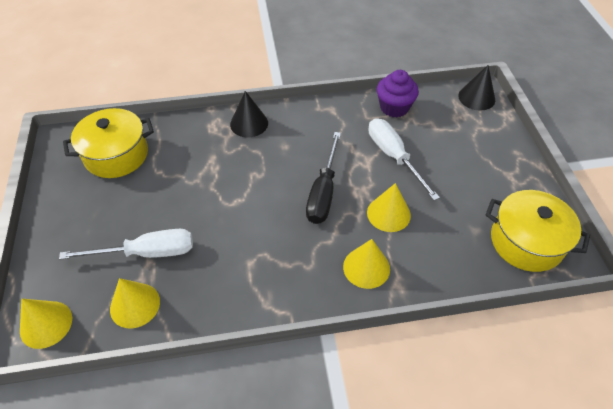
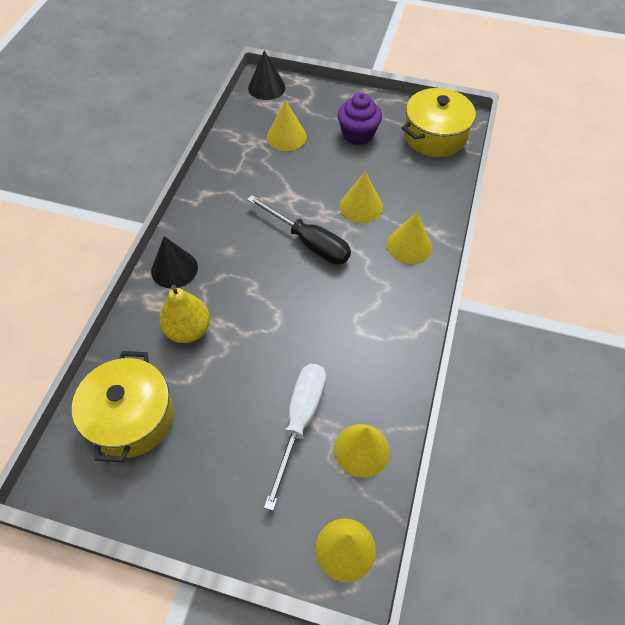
camera: 65 degrees left, 5 degrees up
(199, 153) = (188, 330): none -> yellow pear
(393, 156) = (298, 174): white screwdriver -> none
(394, 107) = (237, 146): purple cupcake -> purple cupcake (358, 134)
(430, 132) = (286, 137): none -> yellow cone

